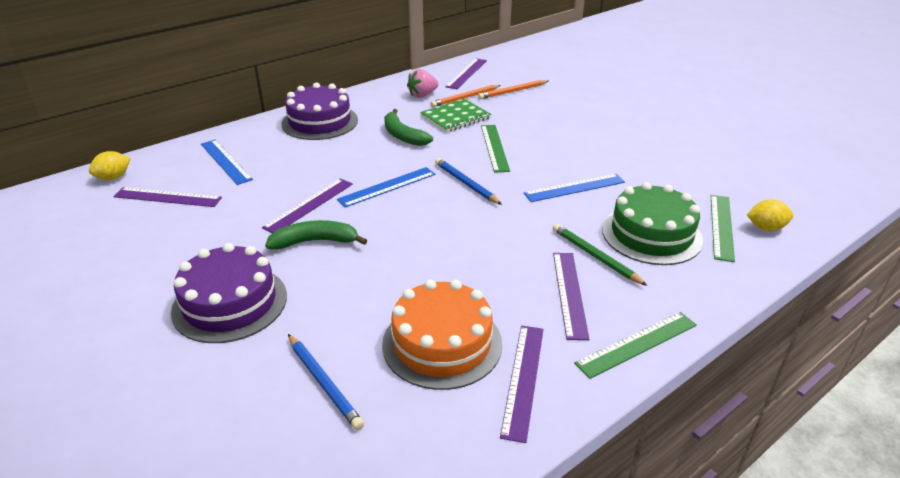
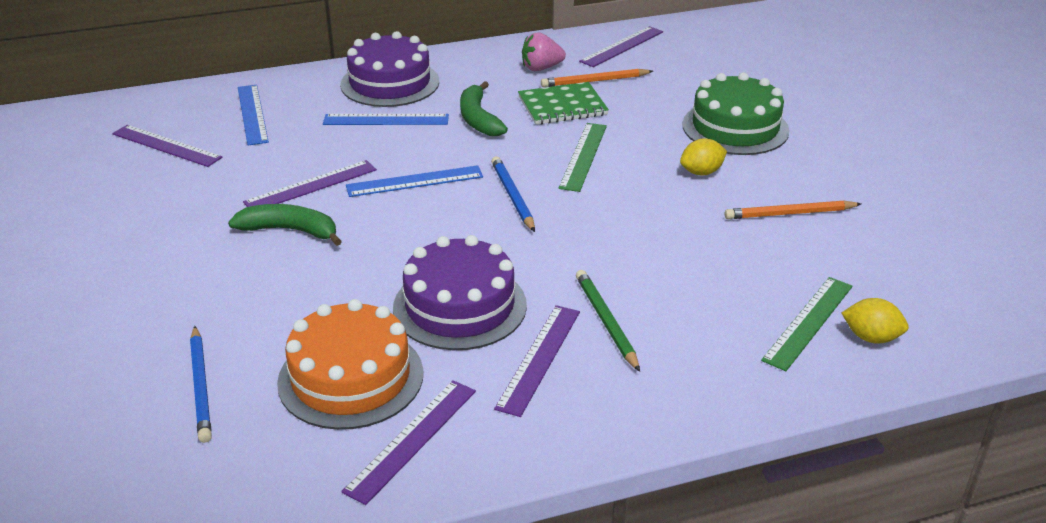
camera: 20 degrees right, 0 degrees up
(113, 177) = (125, 111): yellow lemon -> yellow lemon (701, 172)
(230, 303) = (160, 279): purple cake -> purple cake (460, 306)
(512, 91) = (665, 82): orange pencil -> orange pencil (790, 213)
(574, 188) = (648, 230): blue ruler -> blue ruler (386, 120)
(637, 344) = (575, 436): green ruler -> none
(651, 234) = (702, 311): green cake -> green cake (735, 128)

